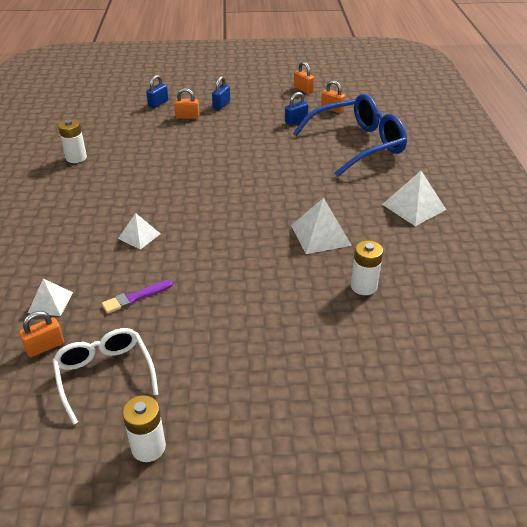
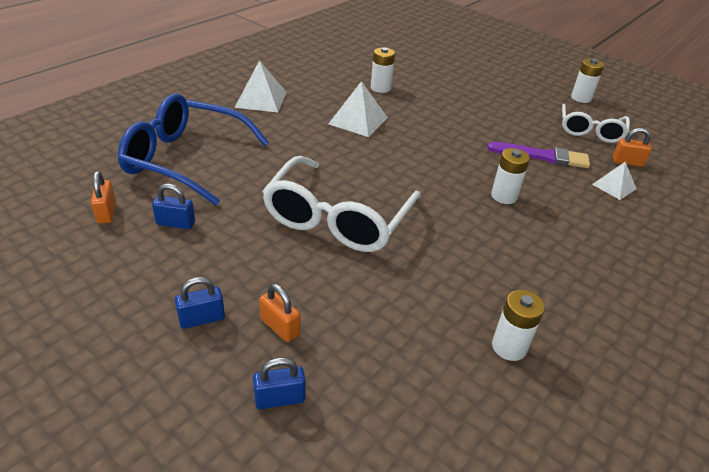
camera: 140 degrees left, 0 degrees up
(135, 298) = (542, 156): purple brush -> purple brush, size x1.54
(139, 236) = (504, 196): white pyramid -> white battery
(225, 163) = (337, 219): none -> white glasses
(303, 89) = (57, 268): orange padlock -> none

